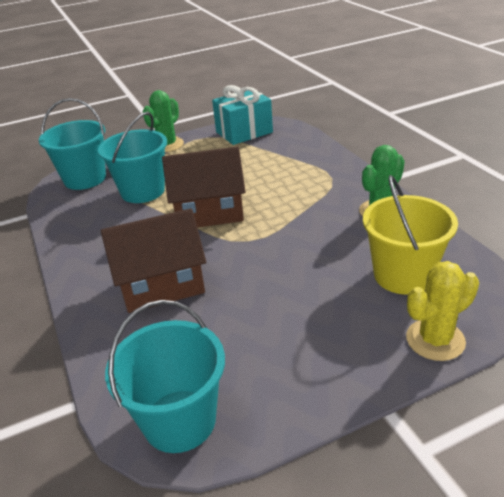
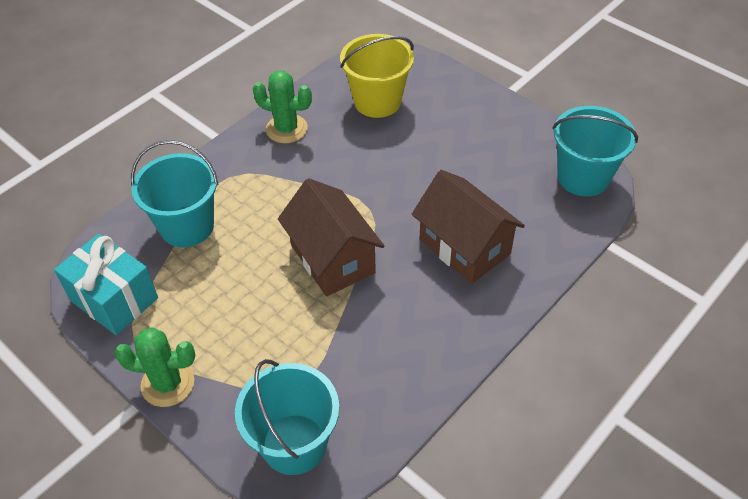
camera: 115 degrees left, 15 degrees up
(143, 191) = (307, 348): turquoise bucket -> turquoise bucket (187, 226)
(435, 340) = (440, 77): yellow cactus -> none

